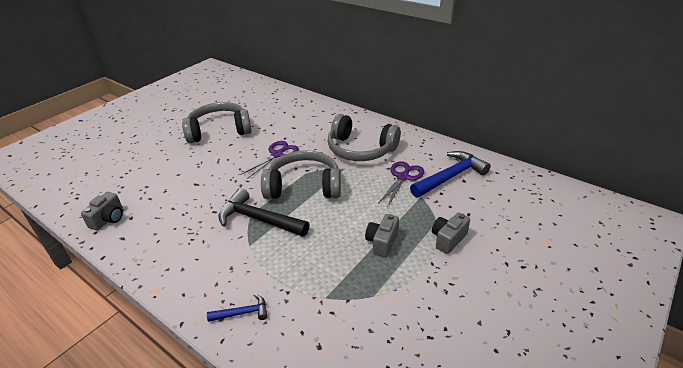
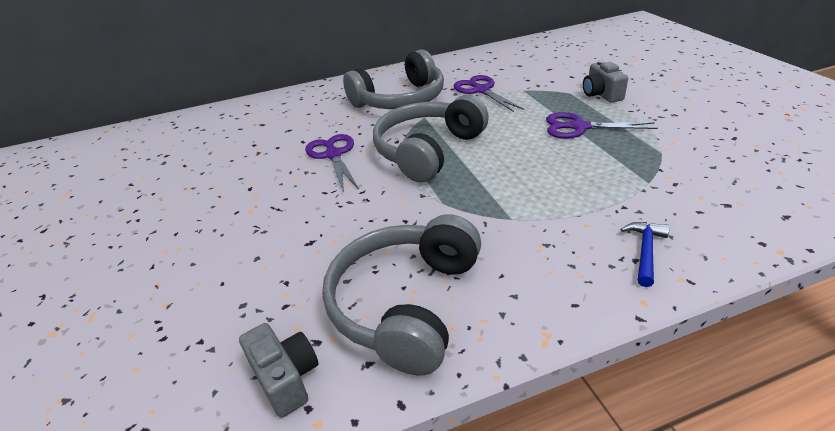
camera: 55 degrees left, 0 degrees up
(219, 130) = (195, 191): grey headphones -> grey headphones (405, 303)
(259, 219) = (462, 199): black hammer -> none
(382, 242) = (579, 127): grey camera -> purple scissors
(450, 177) = (507, 69): blue hammer -> none

